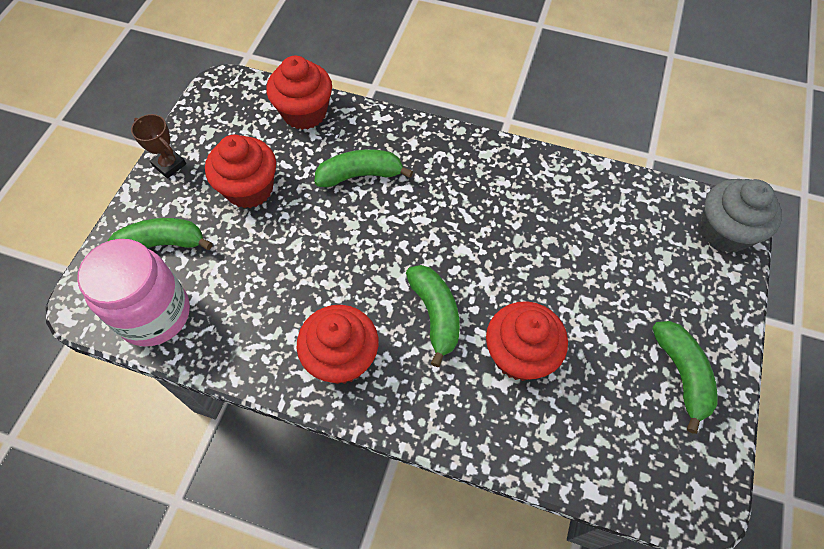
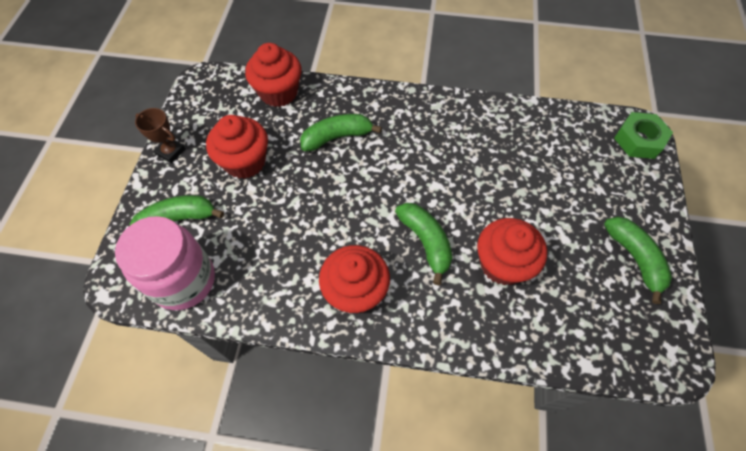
camera: 10 degrees left, 0 degrees up
(724, 232) = (638, 140): grey cupcake -> green nut

